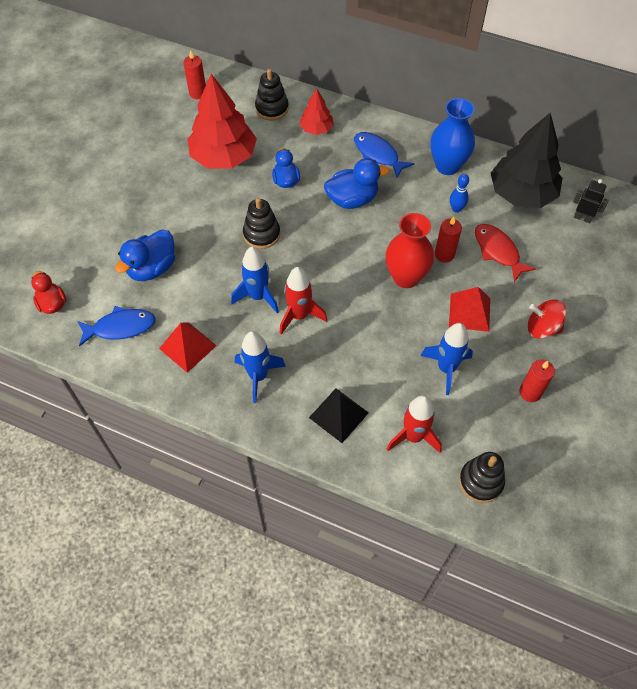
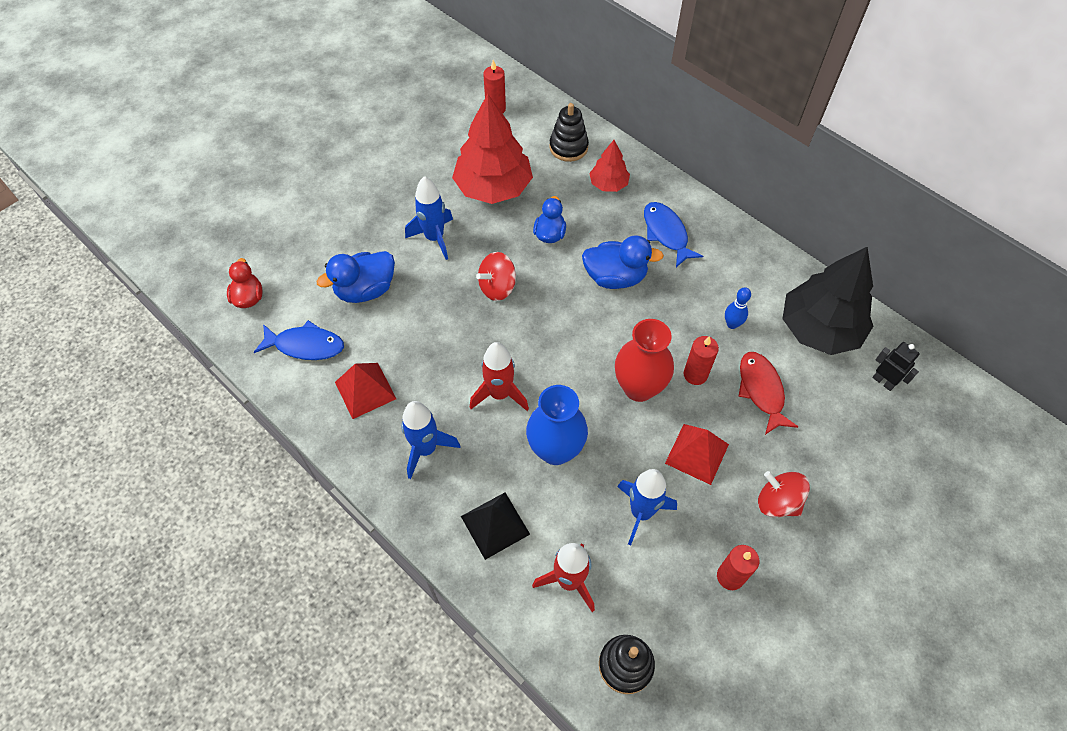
camera: 20 degrees right, 0 degrees up
(258, 296) = (464, 357): blue rocket -> blue rocket (434, 238)
(261, 234) = (497, 287): black stacking toy -> red spinning top
(447, 166) = (742, 270): blue vase -> blue vase (555, 450)

